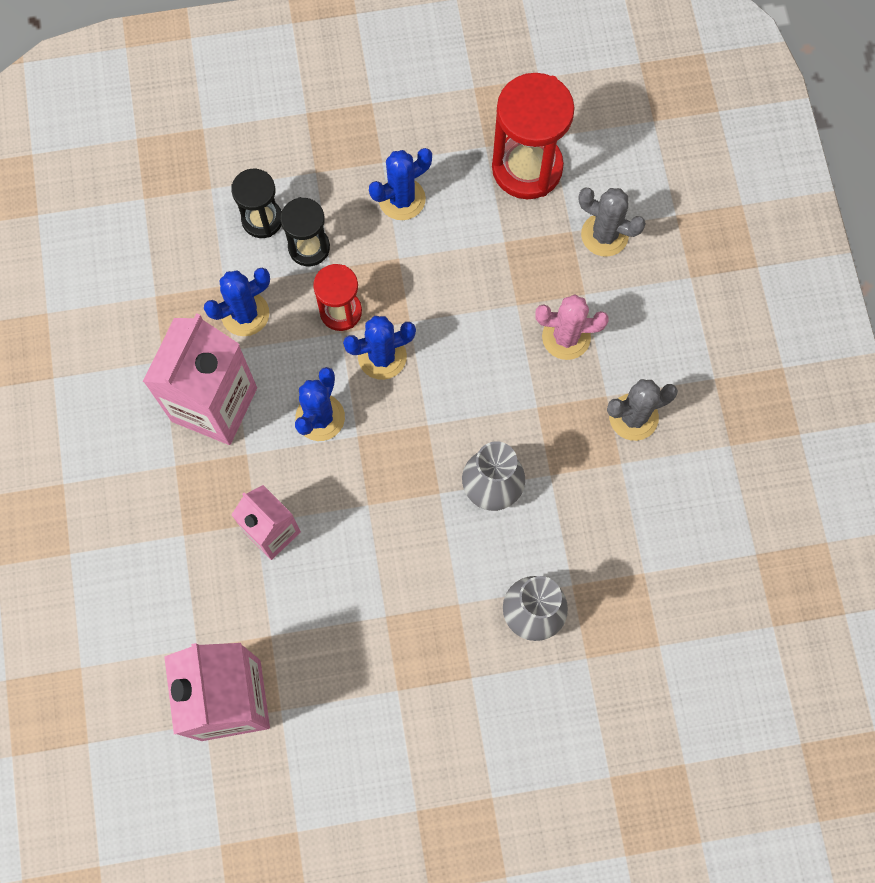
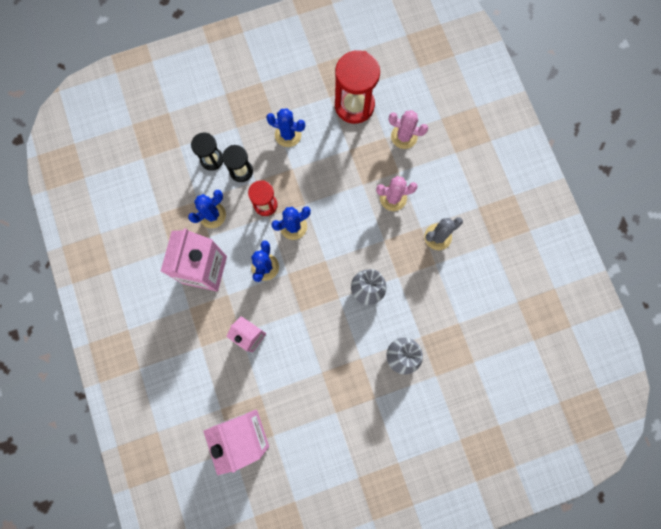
camera: 10 degrees left, 5 degrees up
(402, 199) = (288, 135): blue cactus -> blue cactus turned 60 degrees clockwise
(604, 235) = (404, 136): grey cactus -> pink cactus

